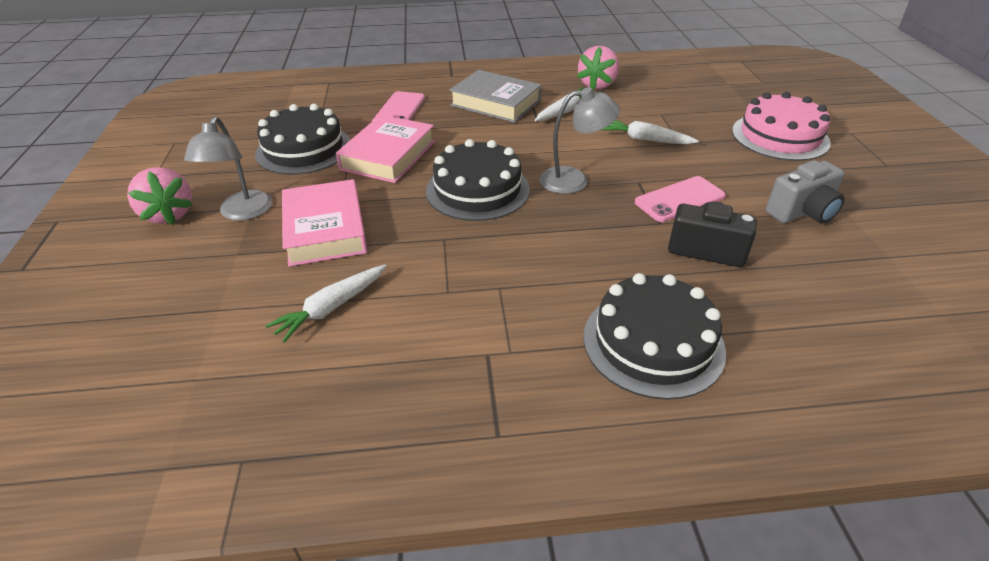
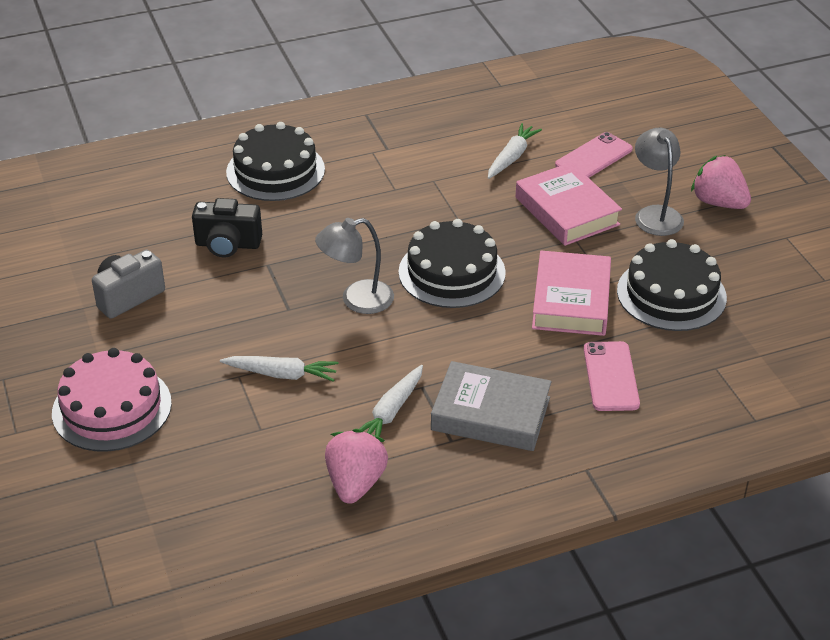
camera: 165 degrees right, 0 degrees up
(679, 199) = (247, 293): pink phone -> pink phone (594, 157)

